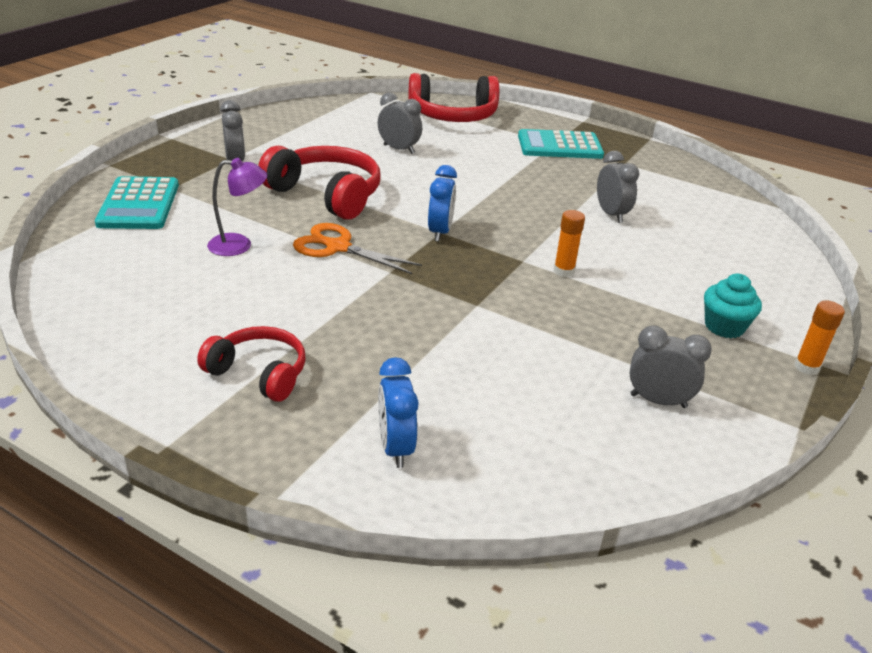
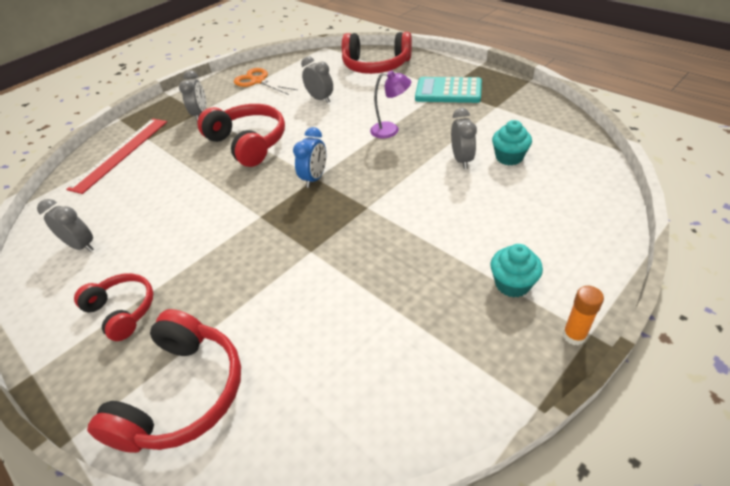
camera: 20 degrees right, 10 degrees up
(139, 204) = (121, 153): turquoise calculator -> red ruler
(239, 245) = (167, 190): purple lamp -> purple lamp (390, 130)
(337, 247) = (233, 192): orange scissors -> orange scissors (258, 81)
(395, 447) = (182, 393): blue clock -> red headphones
(564, 271) = (396, 219): orange glue stick -> none
(658, 401) = (416, 364): grey clock -> grey clock (82, 246)
(663, 212) = (509, 157): none -> turquoise cupcake

